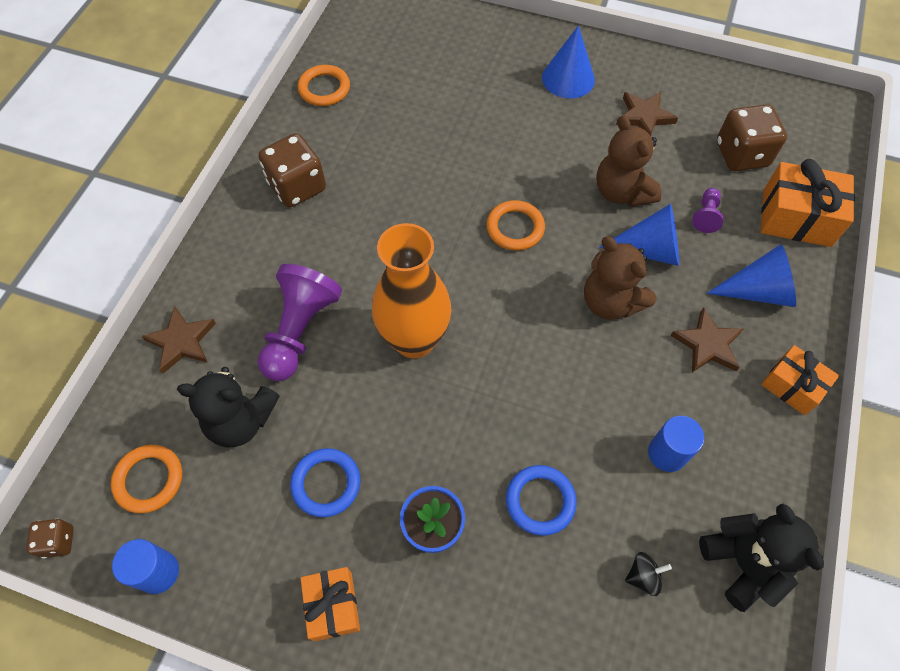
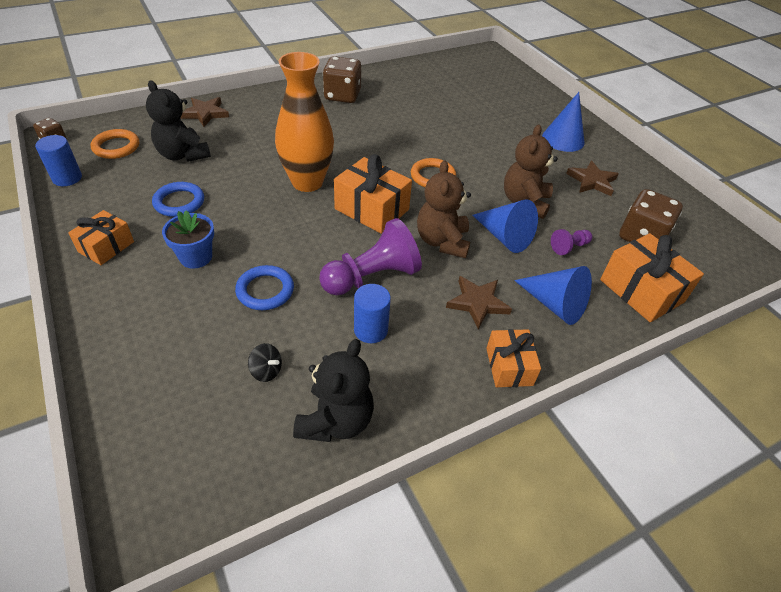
camera: 40 degrees right, 15 degrees down
(300, 331) = (259, 143): purple pawn -> purple pawn (372, 277)
(324, 88) = (412, 71): orange ring -> none
(512, 319) = (371, 209): none -> orange gift

